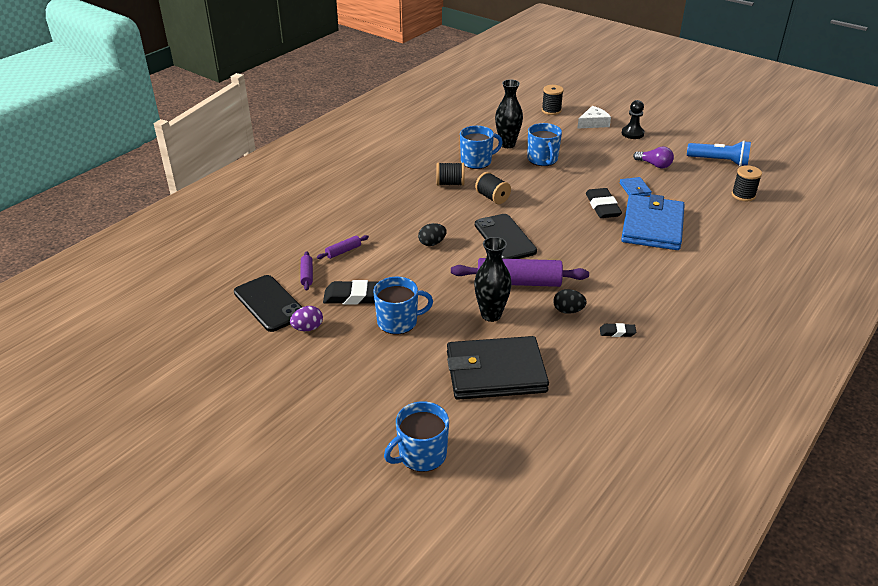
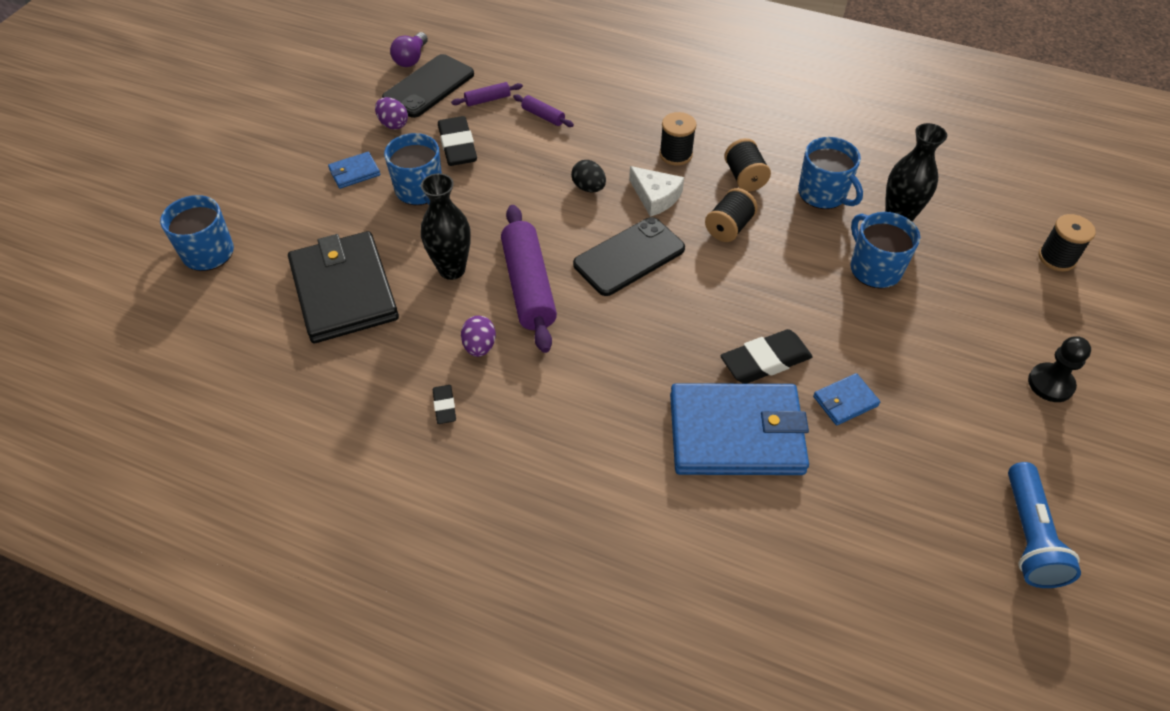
camera: 75 degrees right, 15 degrees up
(358, 356) = (354, 172): none -> blue wallet
(542, 159) = (874, 268): blue mug -> blue mug turned 90 degrees clockwise
(568, 311) = (479, 346): black egg -> purple egg
(593, 123) = (1051, 322): white cheese -> white cheese (655, 196)
(654, 165) = (948, 425): purple light bulb -> purple light bulb (411, 59)
(743, 195) = (913, 579): black spool -> black spool (675, 154)

